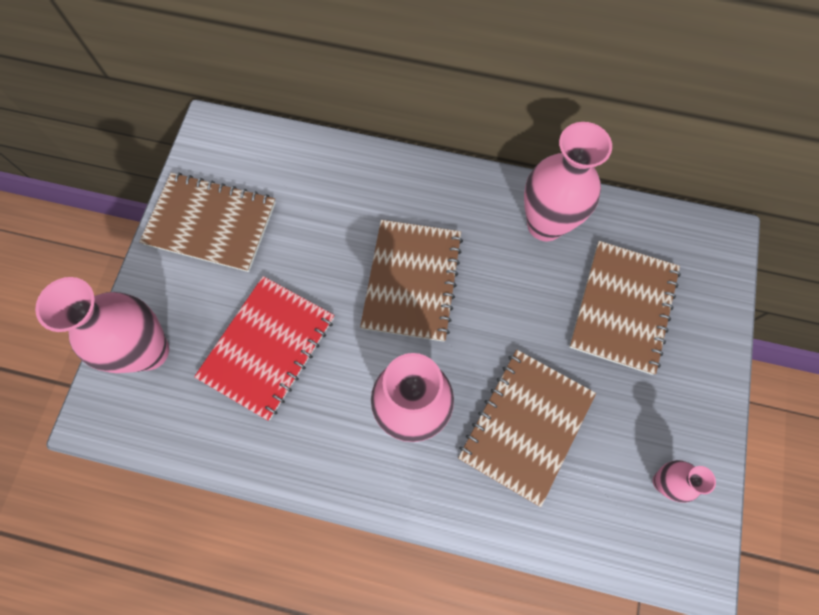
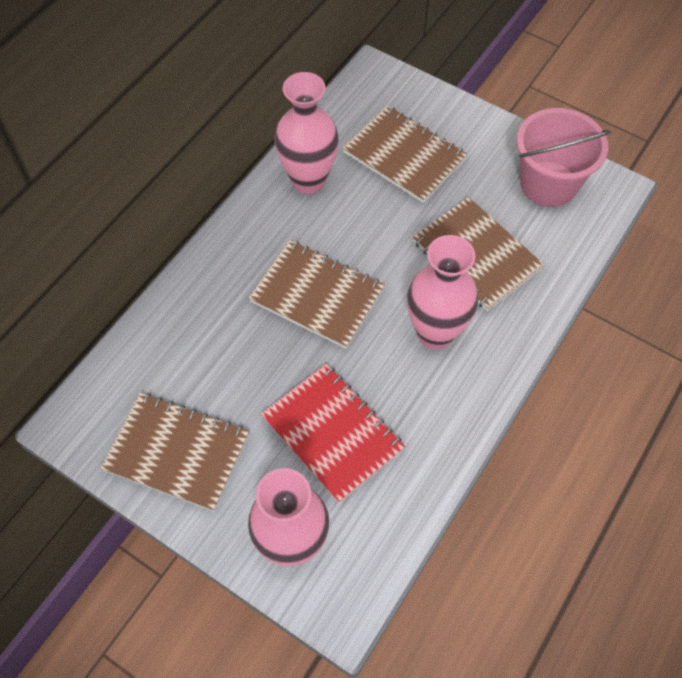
camera: 70 degrees left, 10 degrees down
(211, 223) = (177, 452): brown notebook -> brown notebook turned 75 degrees clockwise
(663, 482) = (548, 184): pink vase -> pink bucket

